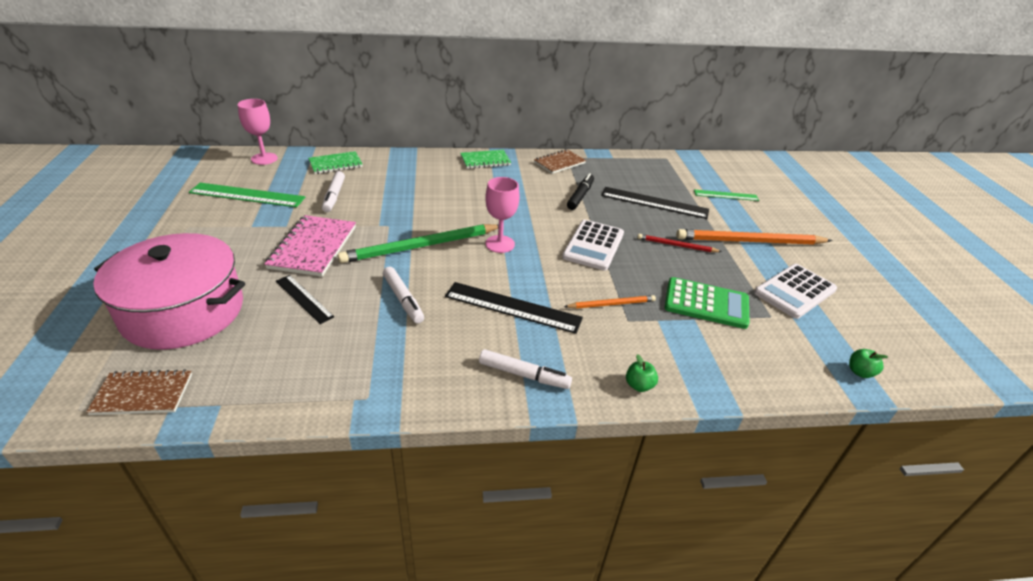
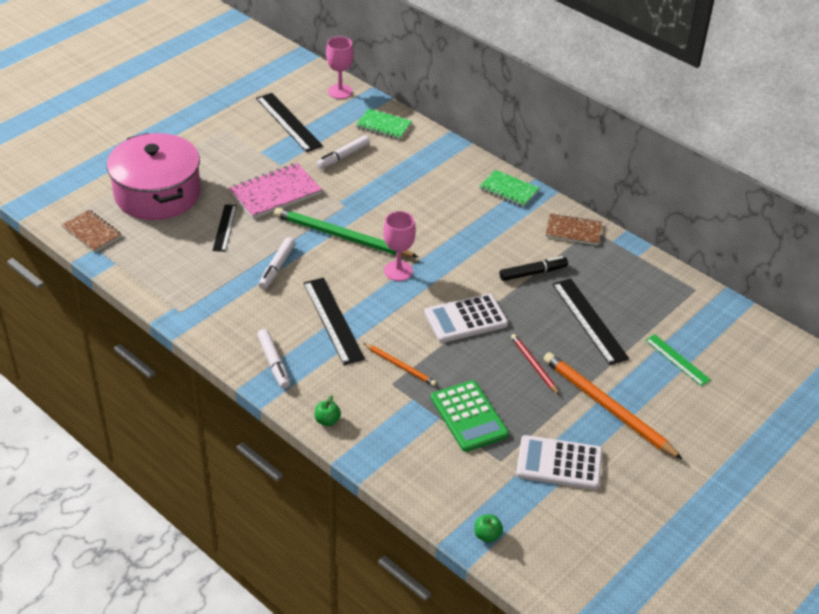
camera: 50 degrees right, 5 degrees up
(247, 195) = (288, 122): green ruler -> black ruler

